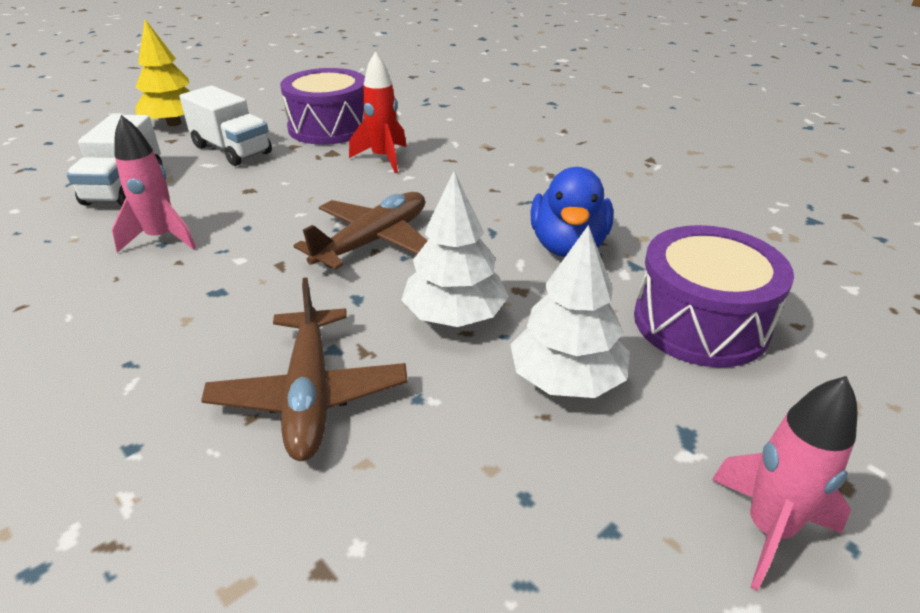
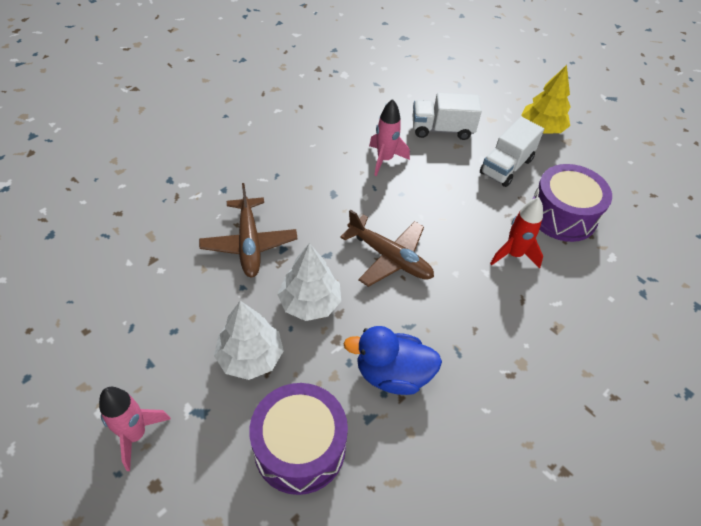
camera: 85 degrees right, 15 degrees up
(310, 394) = (249, 243): brown plane -> brown plane turned 90 degrees counterclockwise

